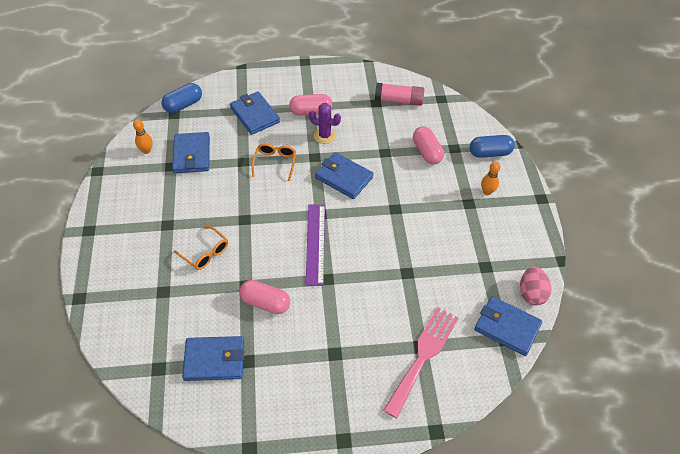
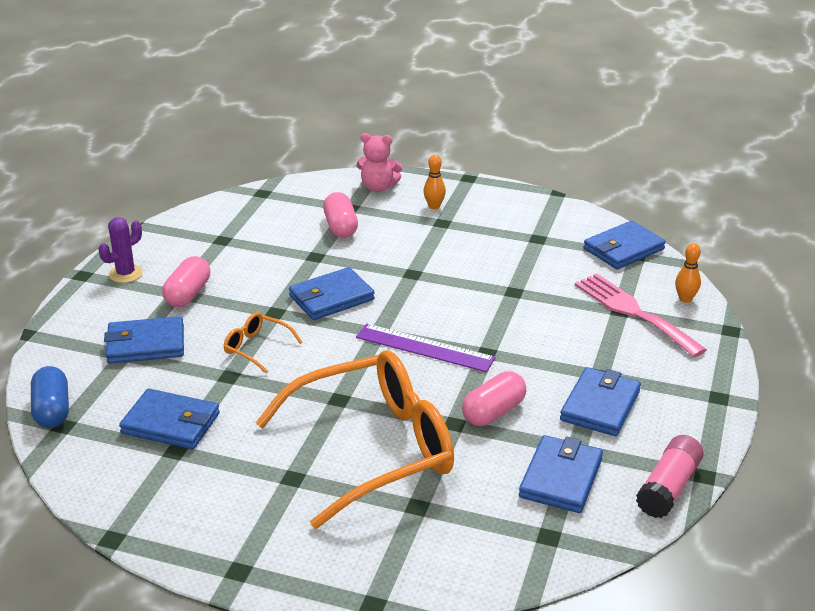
camera: 65 degrees left, 20 degrees down
(146, 150) = (117, 471): orange bowling pin -> orange bowling pin (685, 299)
(205, 253) = (374, 449): orange glasses -> orange glasses, size x2.47
(299, 363) = (600, 406): none -> blue wallet
(324, 136) = (244, 294): purple cactus -> purple cactus (125, 274)
(398, 100) = (235, 222): pink glue stick -> pink glue stick (668, 488)
(427, 152) = (340, 227): pink capsule -> pink capsule turned 75 degrees clockwise
(490, 153) = (378, 187): blue capsule -> pink teddy bear
(531, 293) = (589, 222): pink egg -> none

